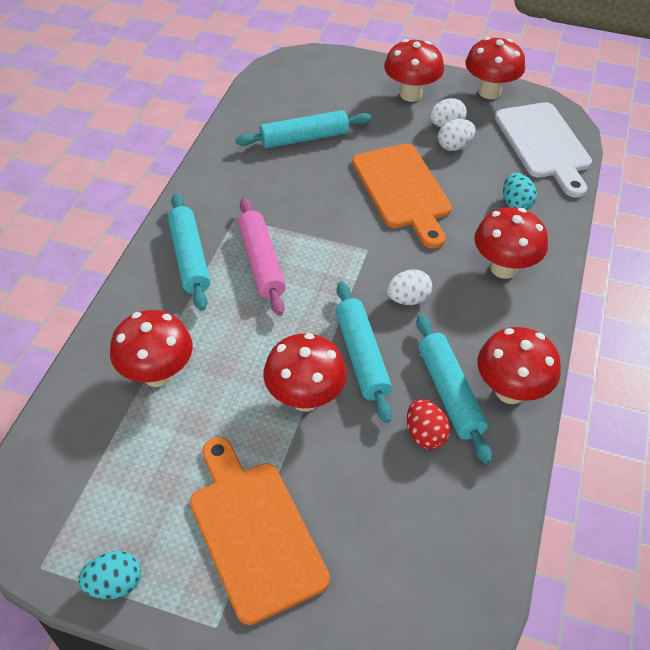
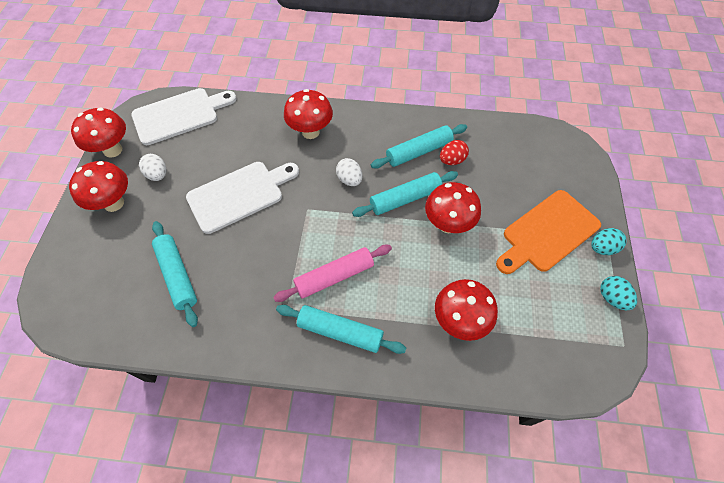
camera: 100 degrees left, 10 degrees up
(189, 258) = (340, 332): turquoise rolling pin -> turquoise rolling pin turned 45 degrees clockwise
(402, 190) = (240, 195): orange cutting board -> white cutting board
(454, 146) = (184, 167): white egg -> none
(510, 391) = (408, 124): red mushroom -> none
(516, 203) = (246, 128): turquoise egg -> turquoise egg (602, 248)

